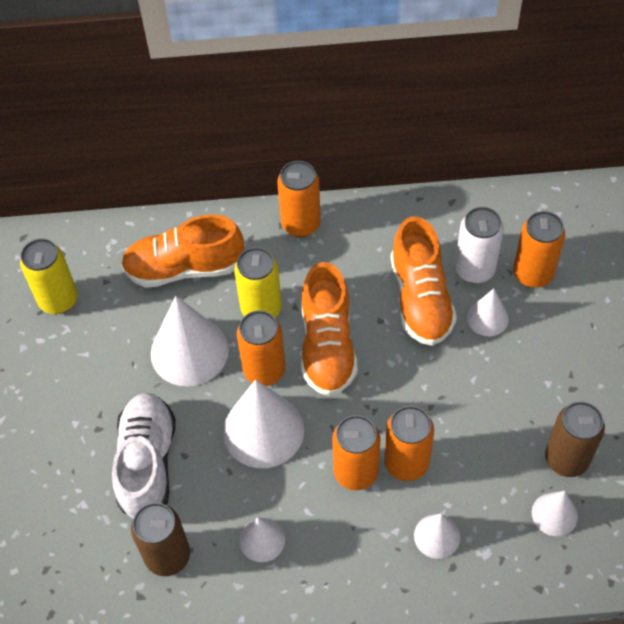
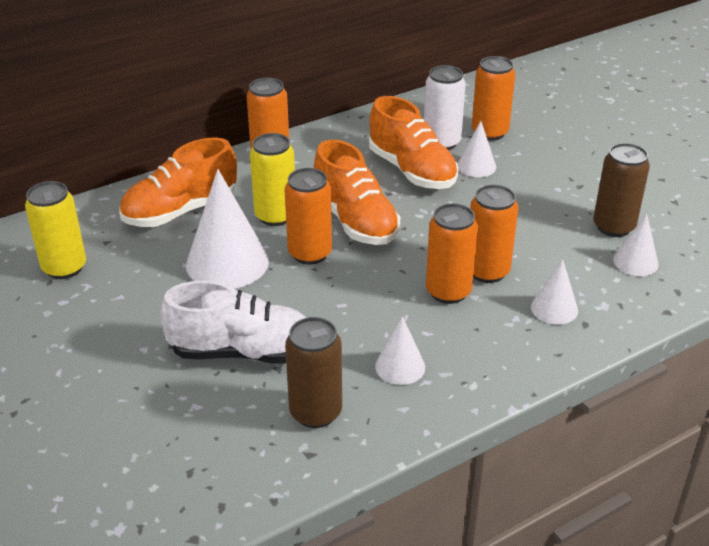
camera: 30 degrees left, 20 degrees down
(147, 463) = (243, 352): white shoe -> white shoe turned 120 degrees clockwise
(263, 430) = (340, 292): white cone -> none

